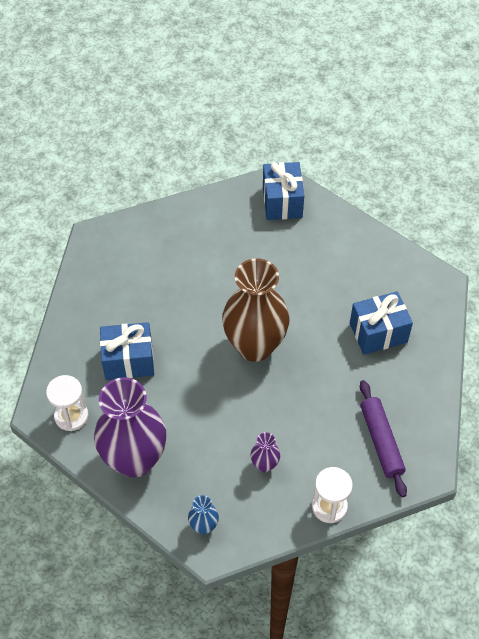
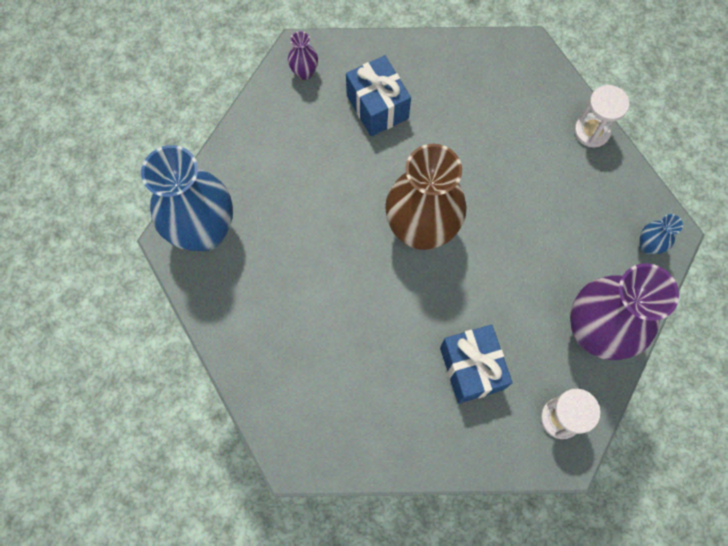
camera: 100 degrees left, 15 degrees up
(264, 465) = (563, 197): purple vase -> purple vase (304, 73)
(282, 202) = (204, 231): blue gift -> blue vase
(381, 441) = (508, 92): purple rolling pin -> none

